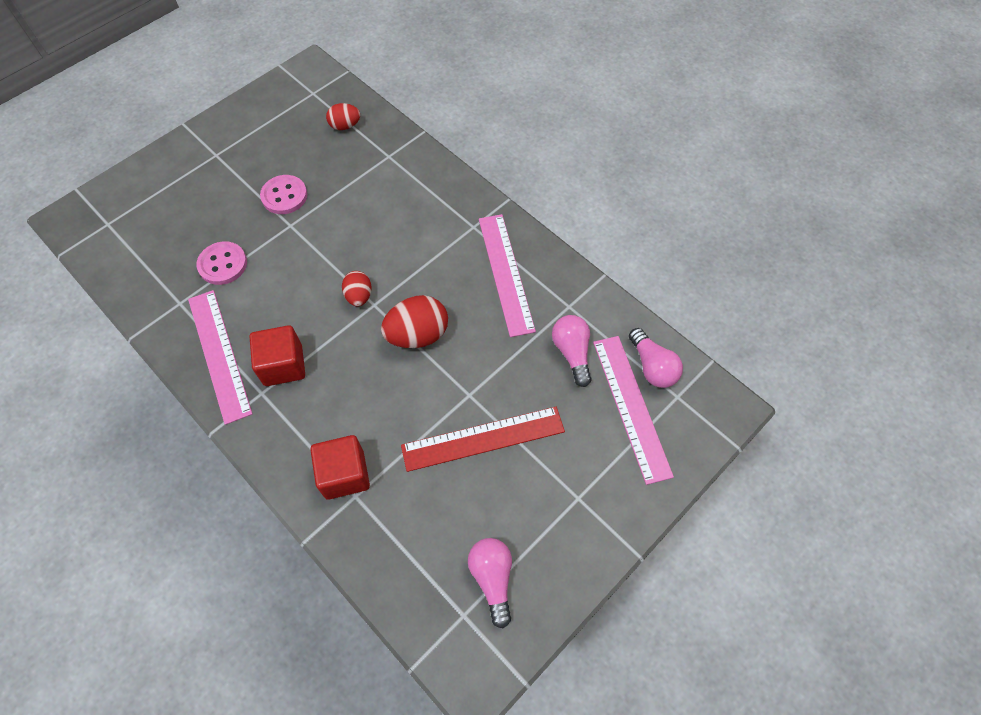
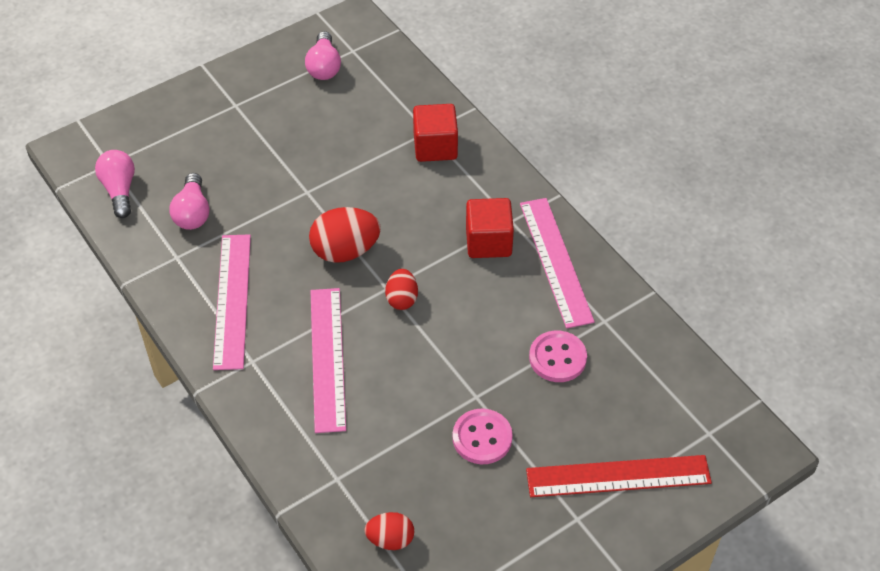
camera: 170 degrees left, 10 degrees down
(483, 438) = (304, 156): red ruler -> red ruler (618, 476)
(631, 407) = (157, 161): pink ruler -> pink ruler (327, 358)

